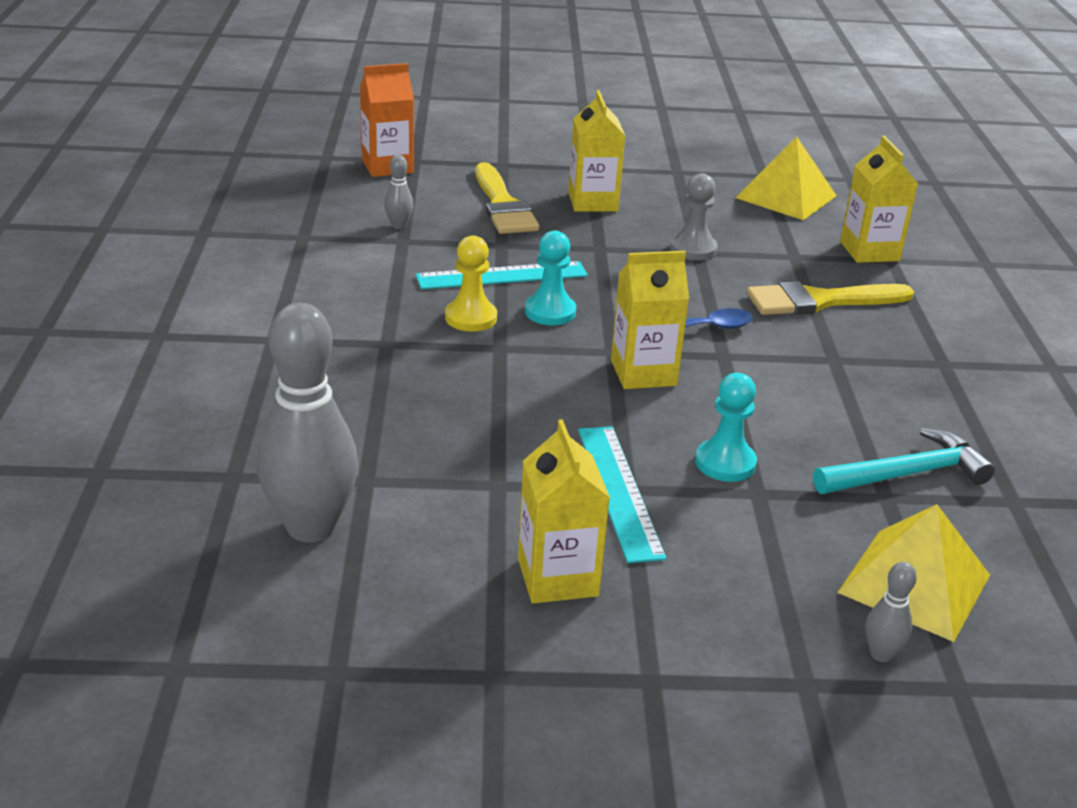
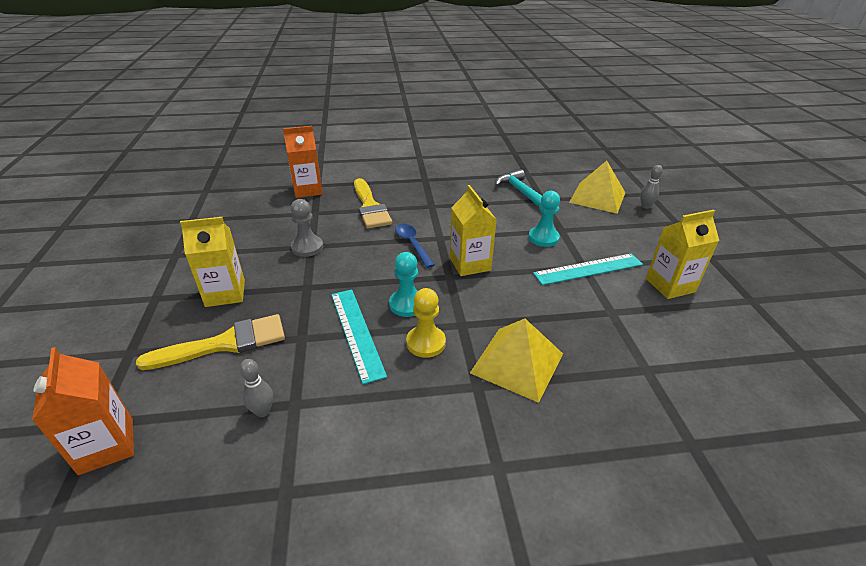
camera: 95 degrees left, 5 degrees up
(311, 527) = (709, 387): grey bowling pin -> none
(786, 196) = (229, 212): yellow pyramid -> yellow pyramid (517, 363)
(869, 251) = (308, 190): yellow carton -> orange carton

